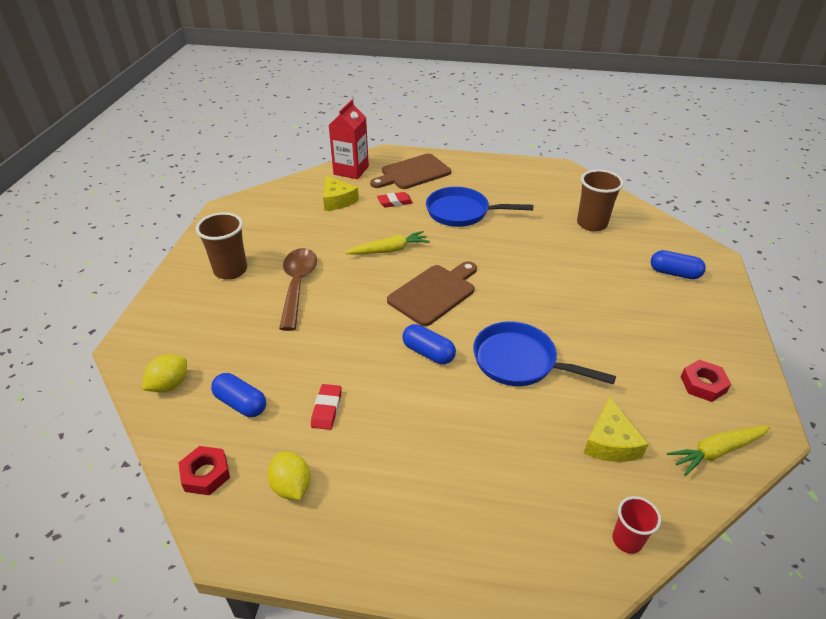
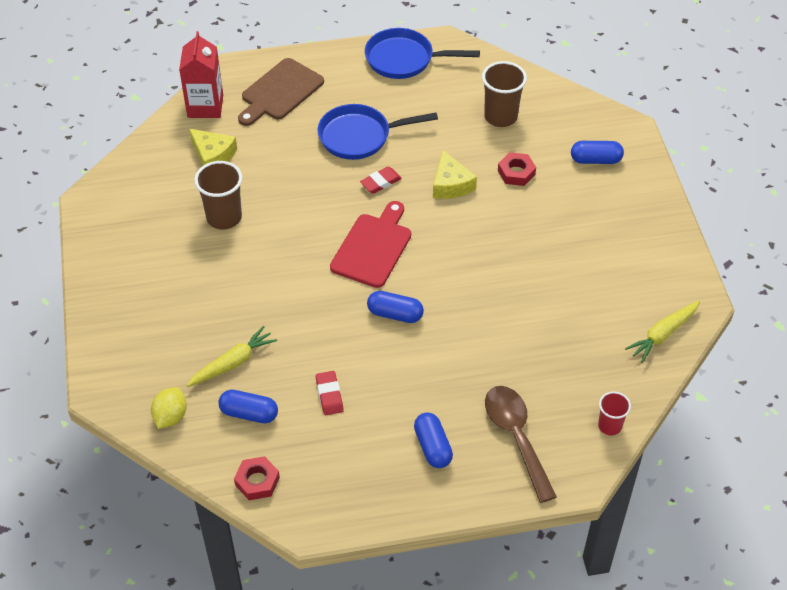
camera: 20 degrees left, 10 degrees up
(230, 270) = (148, 279): brown cup -> brown cup (224, 217)
(291, 486) = (335, 468): yellow lemon -> none
(297, 285) = (230, 277): brown spoon -> brown spoon (516, 437)
(389, 250) = (304, 208): yellow carrot -> yellow carrot (233, 363)
(395, 202) = (279, 141): red eraser -> red eraser (380, 182)
(406, 497) = (432, 447): none -> blue capsule
(434, 293) = (373, 247): brown cutting board -> red cutting board
(520, 361) = (481, 299): blue pan -> blue pan (404, 59)
(610, 442) = (578, 352): yellow cheese -> yellow cheese (450, 184)
(703, 384) = (642, 276): red nut -> red nut (516, 172)

